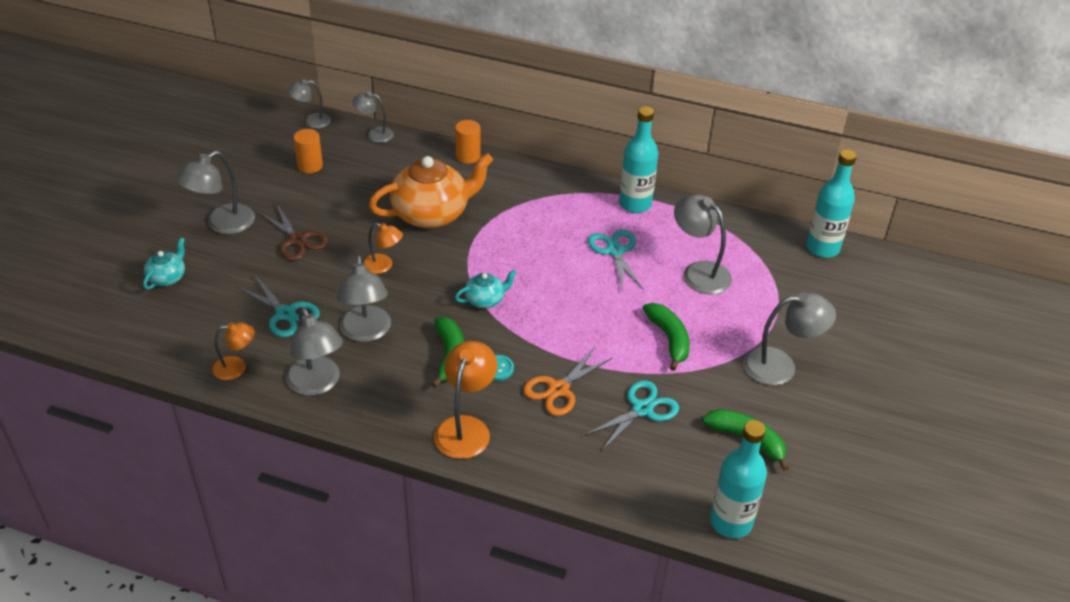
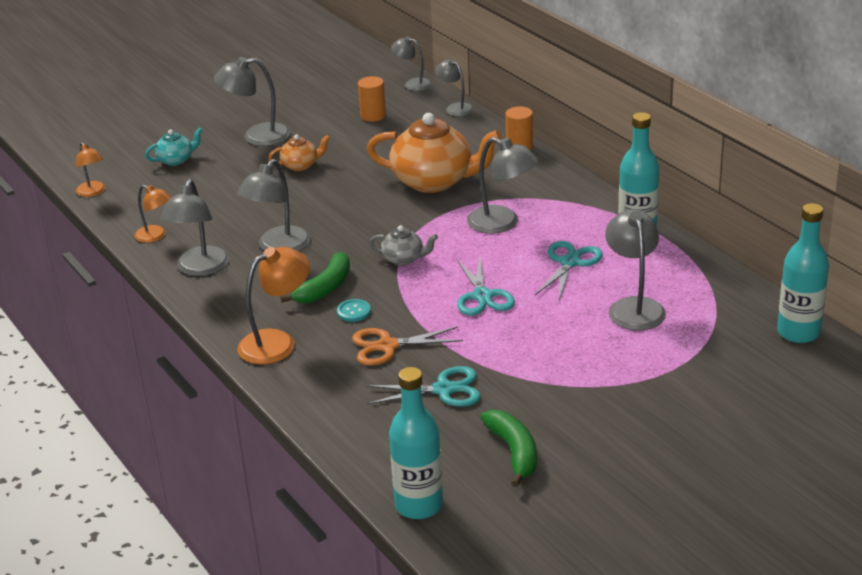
camera: 40 degrees right, 10 degrees down
(286, 314) = (232, 213): turquoise scissors -> turquoise scissors (482, 296)
(297, 240) = (300, 165): brown scissors -> orange teapot
(383, 266) = (348, 205): orange lamp -> orange lamp (93, 192)
(485, 300) = (404, 259): turquoise teapot -> grey teapot
(669, 339) = (536, 347): green banana -> none
(780, 366) = (623, 410): grey lamp -> grey lamp (502, 223)

